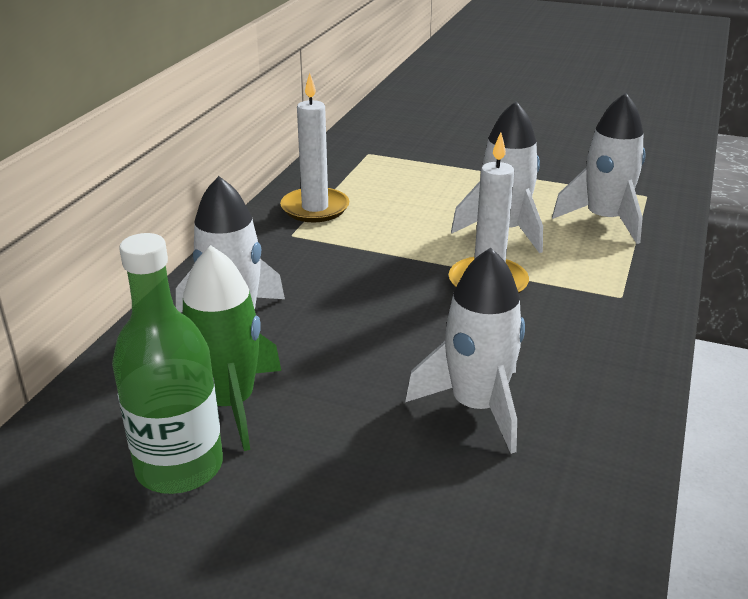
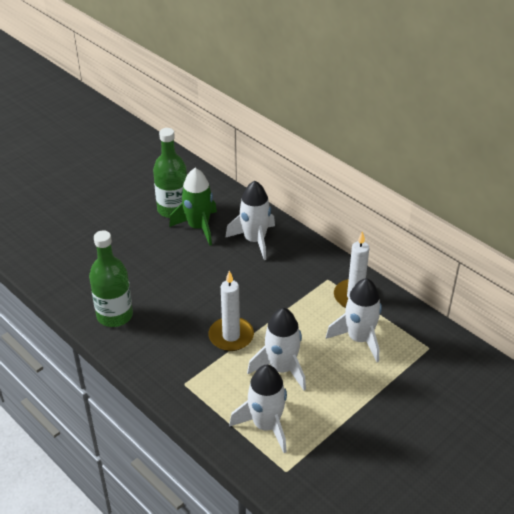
camera: 115 degrees right, 10 degrees up
(477, 406) = (145, 292): white rocket -> white rocket (359, 339)
(572, 423) = (115, 315): none -> green bottle

